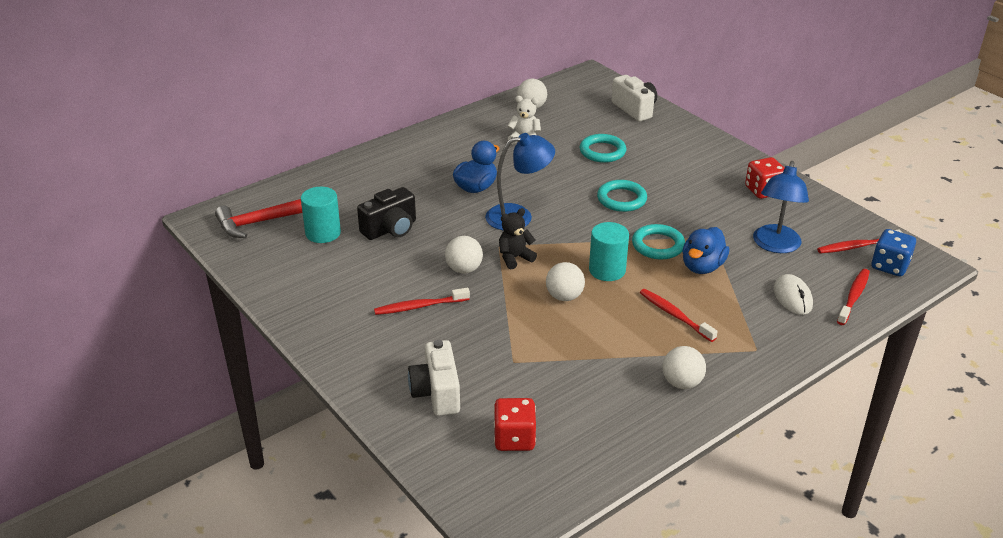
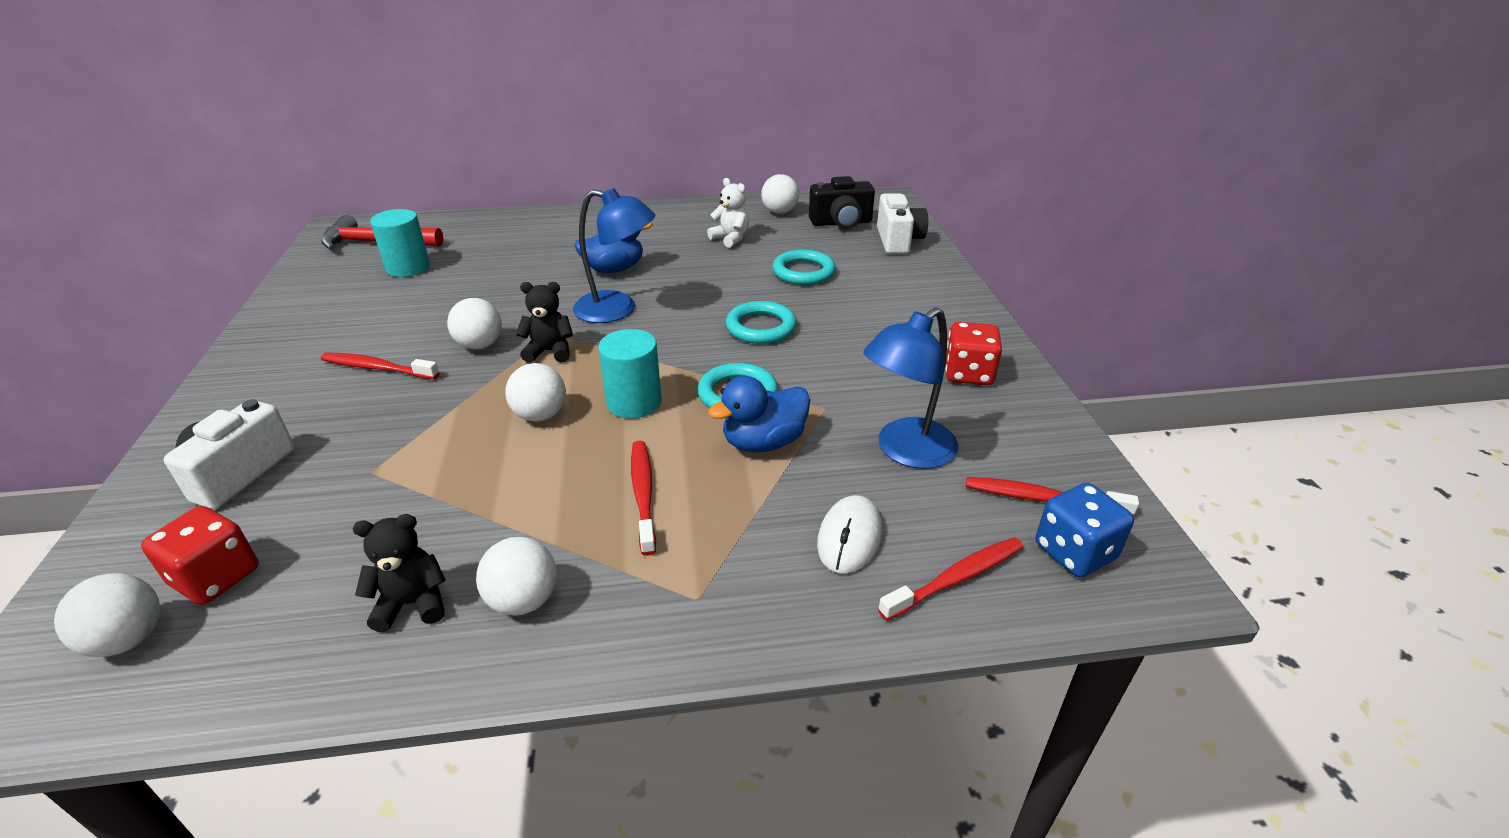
camera: 30 degrees right, 0 degrees up
(390, 229) = (472, 283): black camera -> black camera (841, 223)
(516, 479) = (129, 639): none -> white ball
(632, 406) = (412, 603): none -> black teddy bear

